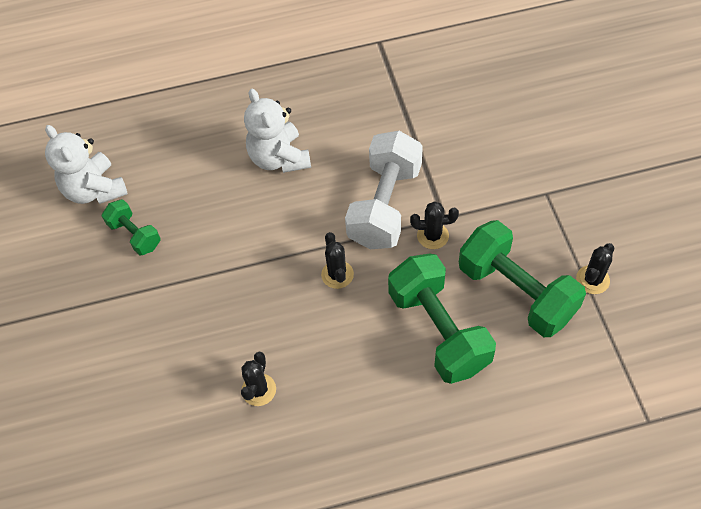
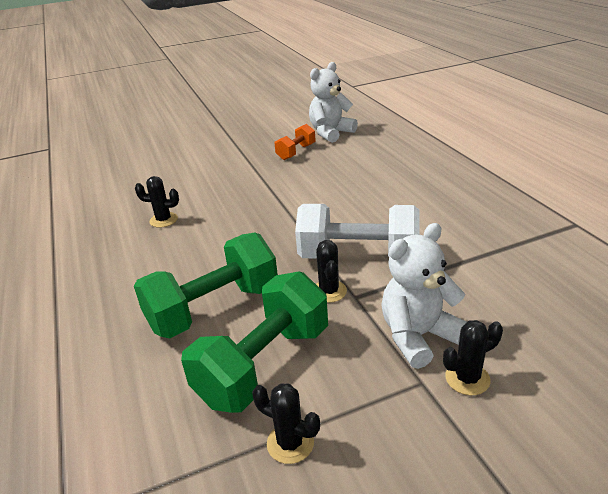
camera: 80 degrees right, 25 degrees down
(135, 235) = (296, 152): green dumbbell -> orange dumbbell
(279, 158) = (390, 194): white teddy bear -> white teddy bear (418, 336)
(337, 274) = (273, 240): black cactus -> black cactus (467, 378)

